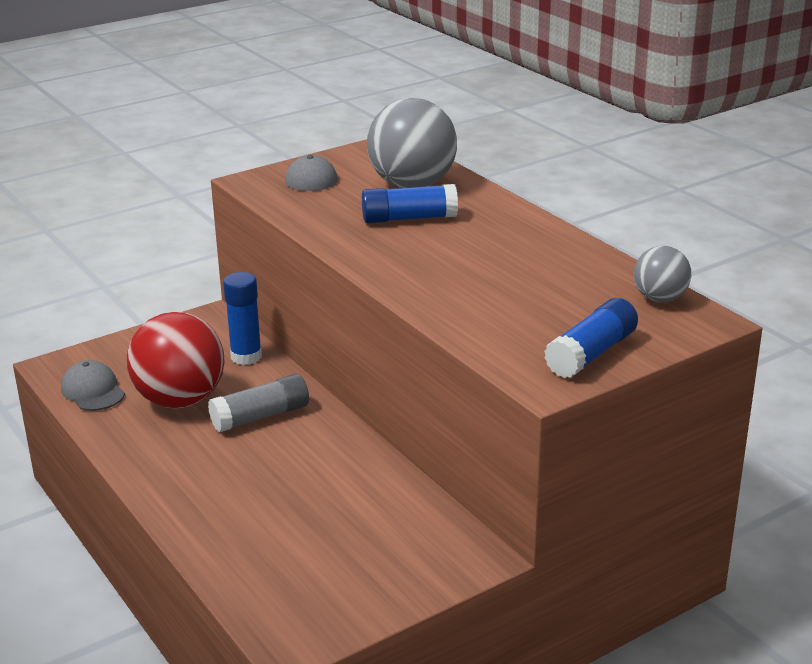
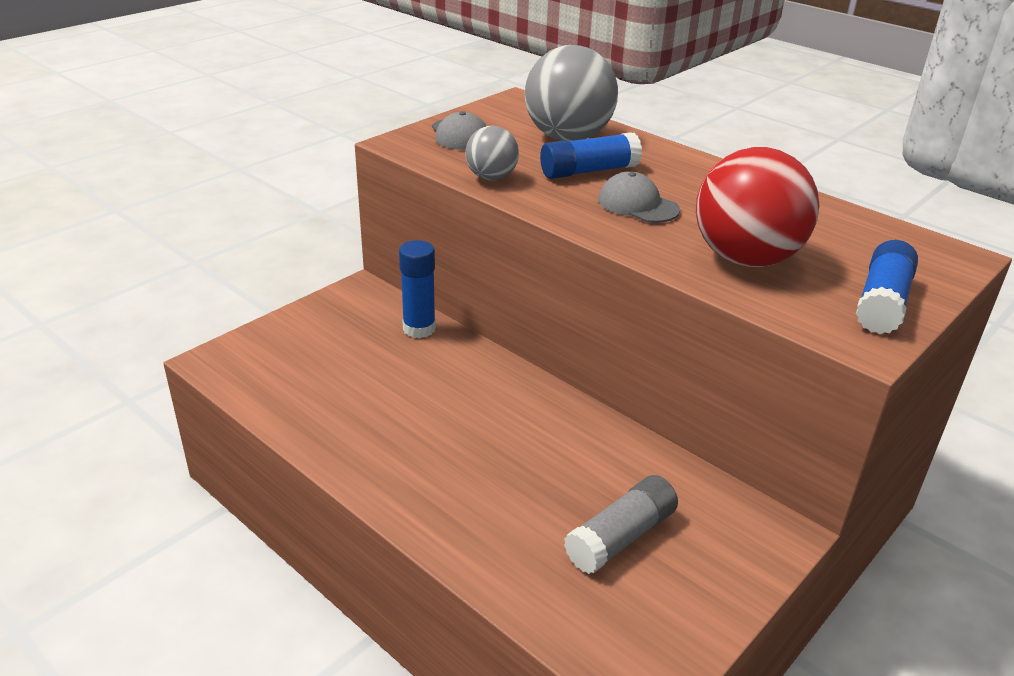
camera: 15 degrees left, 5 degrees up
(93, 391) = (269, 385): grey cap -> grey cap (638, 205)
(180, 400) = (372, 385): red ball -> red ball (745, 259)
(260, 416) = (467, 395): grey glue stick -> grey glue stick (620, 537)
(660, 299) = (895, 236): grey ball -> grey ball (491, 177)

